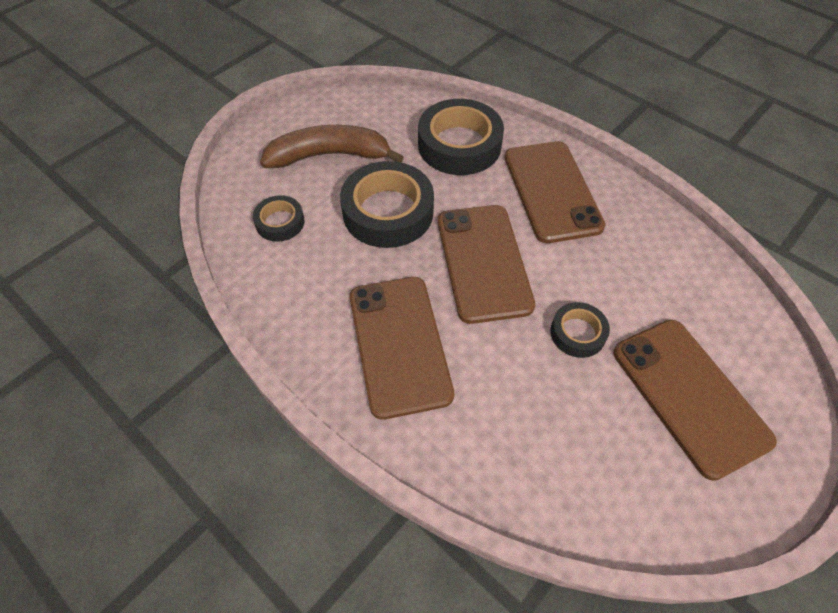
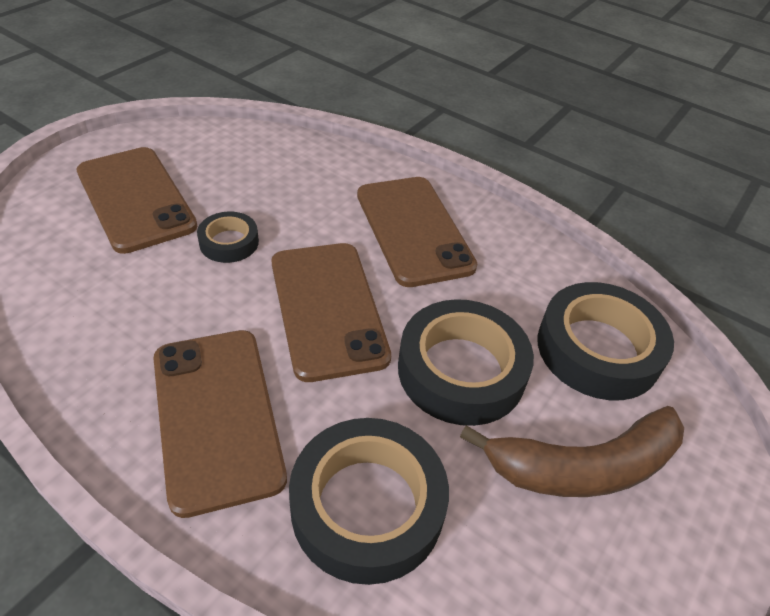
camera: 170 degrees right, 10 degrees down
(280, 222) = (598, 349): black tape -> black tape, size x1.90

